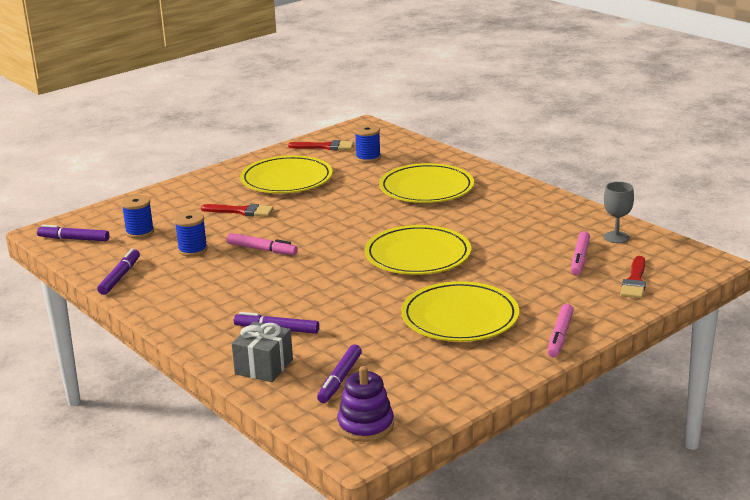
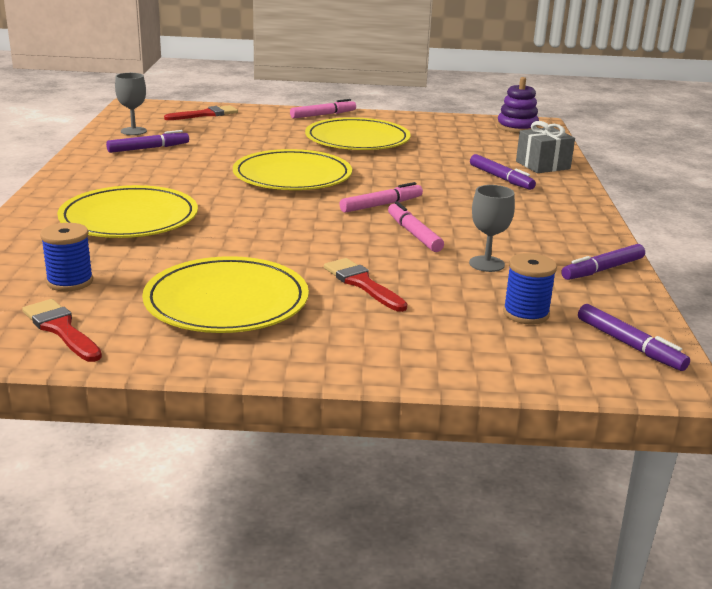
camera: 140 degrees left, 0 degrees up
(192, 250) = (486, 264): blue spool -> grey goblet
(340, 379) = (499, 144): purple marker -> purple marker (148, 148)
(580, 258) = (195, 132): pink marker -> pink marker (381, 205)

